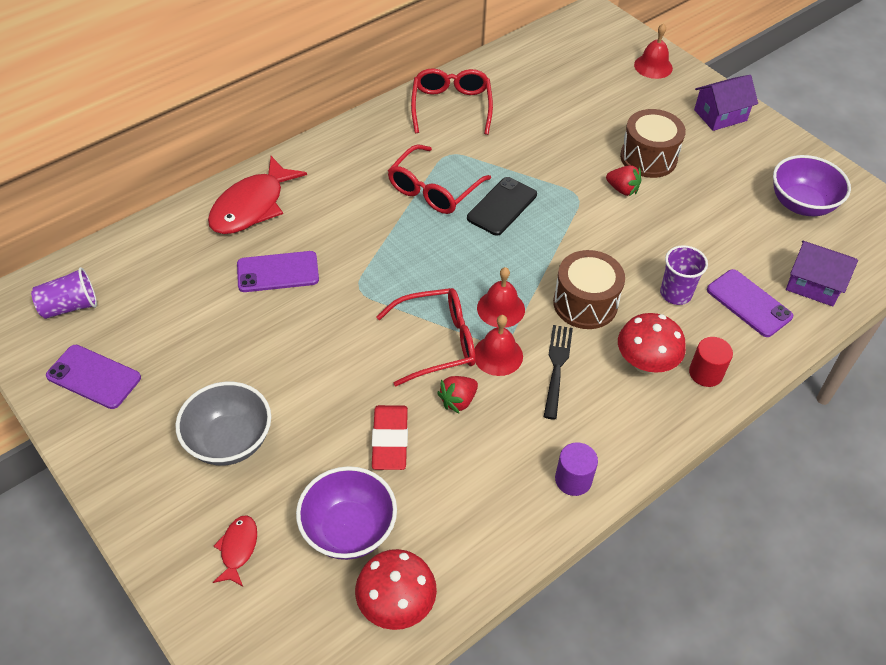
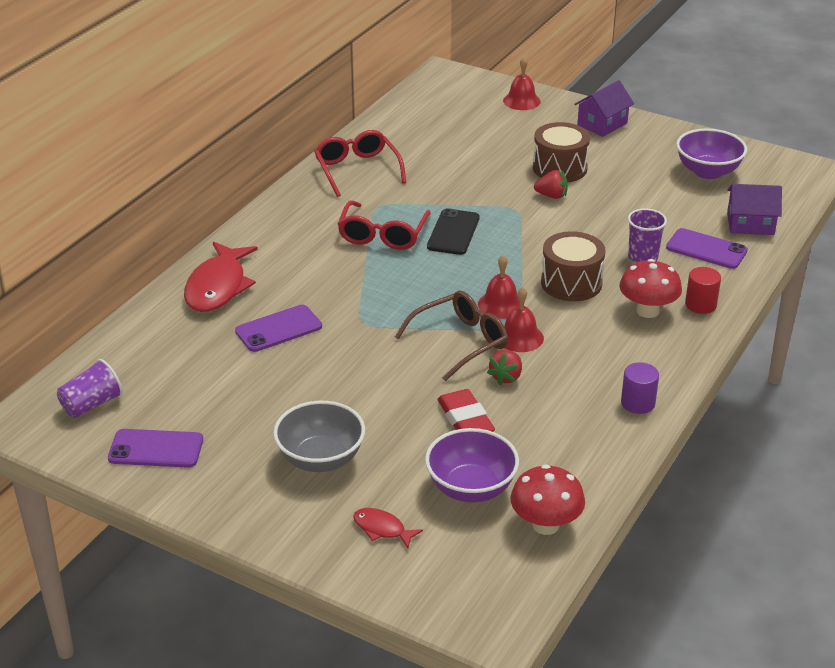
camera: 20 degrees left, 15 degrees down
(238, 548) = (382, 529): red fish -> red fish turned 45 degrees counterclockwise
(437, 342) = (460, 342): red glasses -> brown glasses
(557, 367) = (575, 332): black fork -> none

